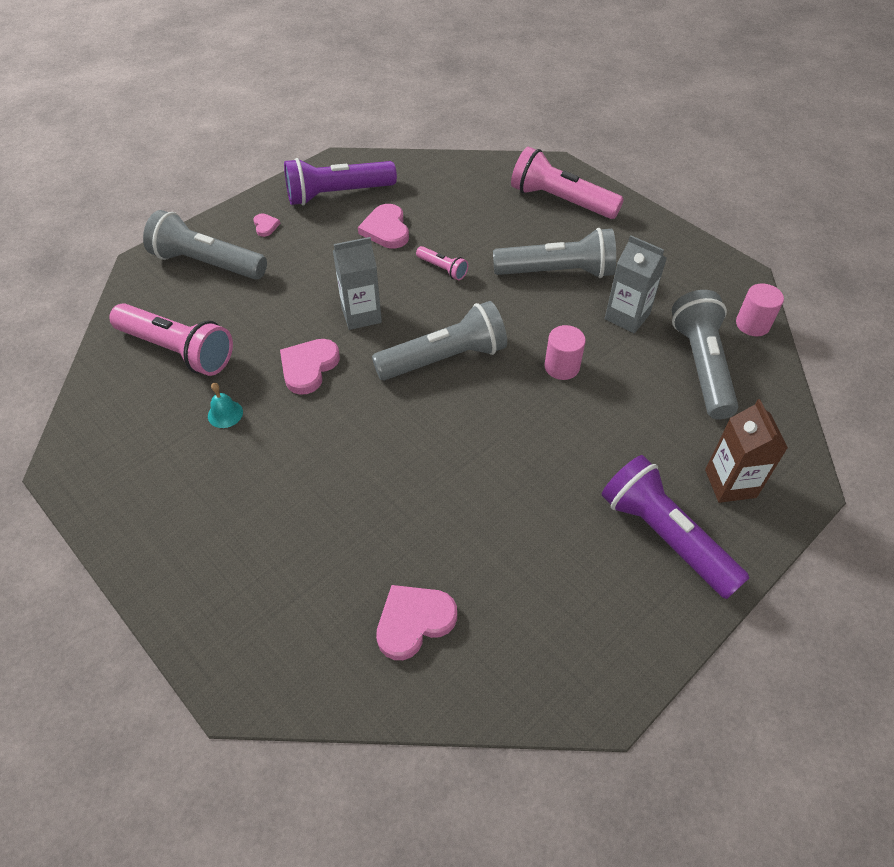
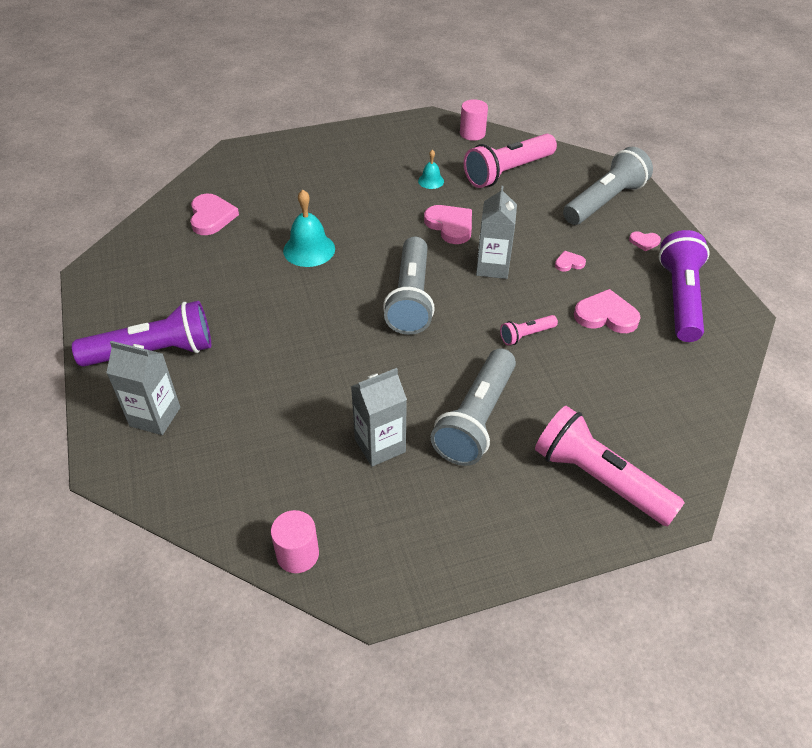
camera: 115 degrees right, 5 degrees down
(325, 266) = (569, 263): none -> pink heart
(419, 476) = (309, 249): none -> turquoise bell
(561, 201) = (599, 479): pink flashlight -> pink flashlight turned 105 degrees counterclockwise
(561, 367) = (351, 367): pink cylinder -> pink cylinder (472, 133)
(701, 366) = (279, 471): grey flashlight -> none
(730, 483) = (155, 417): brown carton -> grey carton

